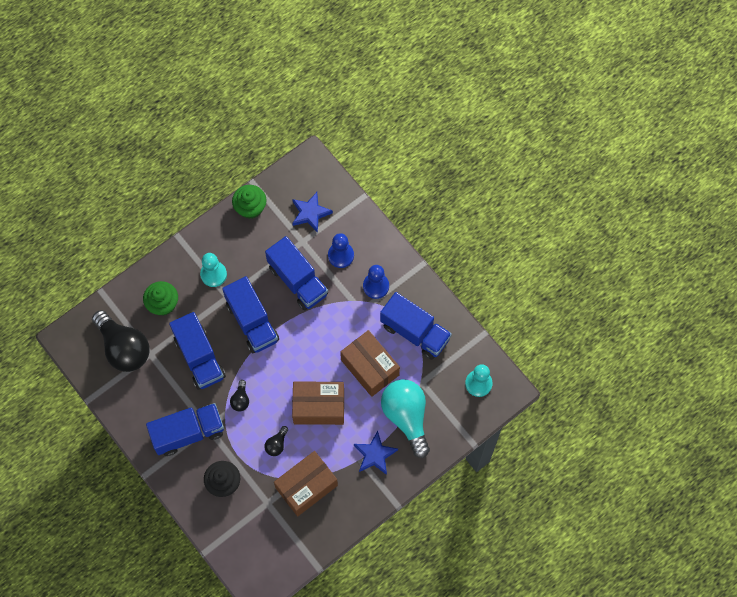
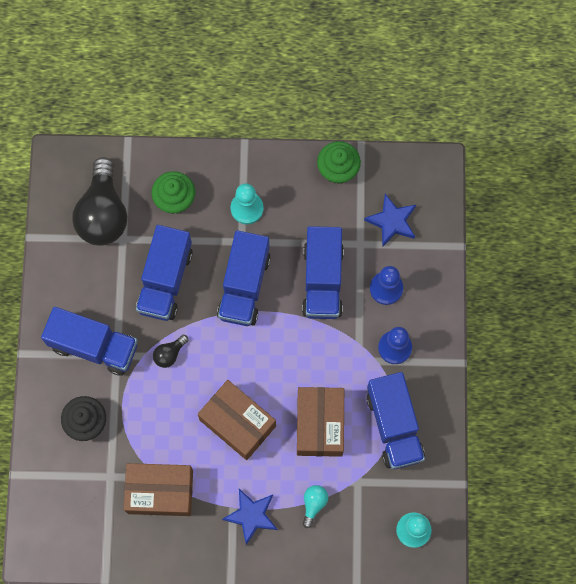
camera: 40 degrees right, 5 degrees up
(276, 444) = (167, 426): black light bulb -> none
(406, 417) = (313, 504): turquoise light bulb -> turquoise light bulb, size x0.43

